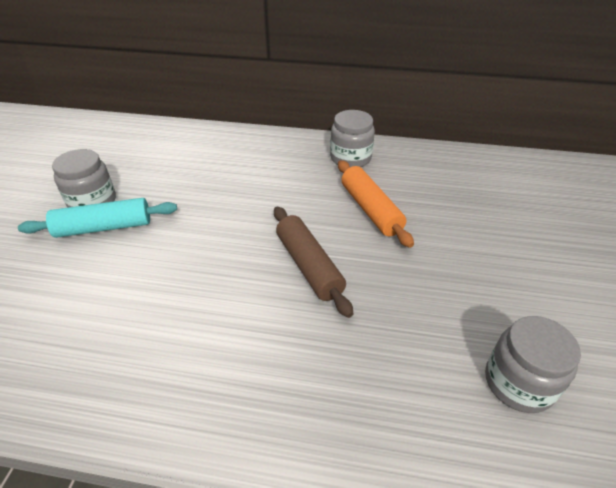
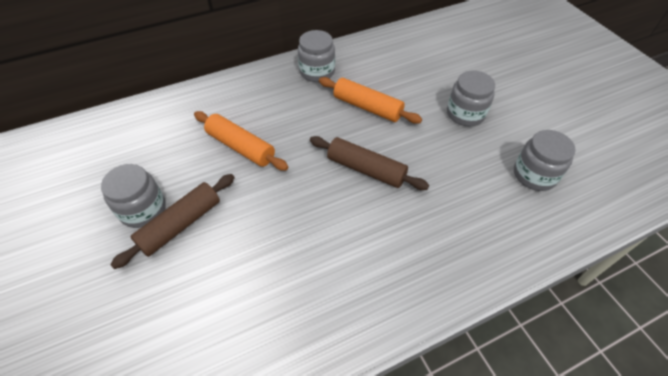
camera: 35 degrees left, 10 degrees up
(104, 227) = (181, 225): turquoise rolling pin -> brown rolling pin
(215, 190) = (240, 147): none -> orange rolling pin
(483, 266) = (465, 114): none -> grey jar

